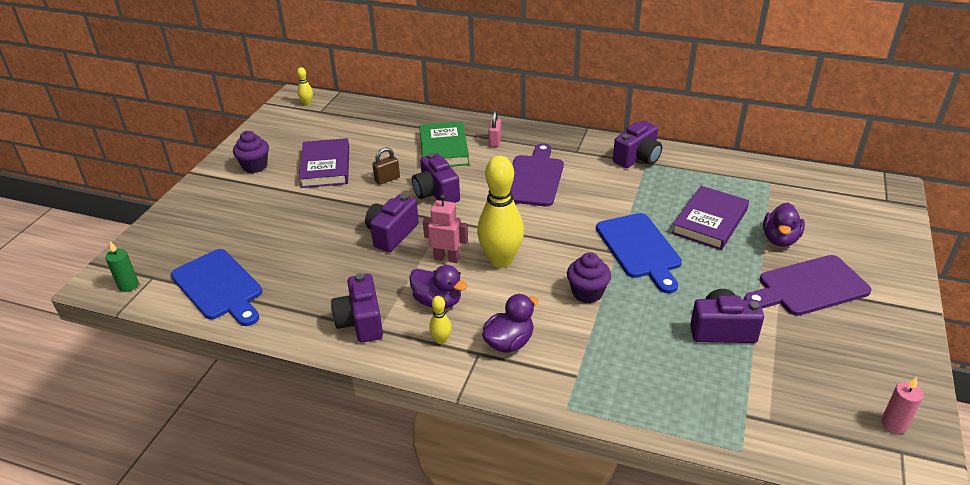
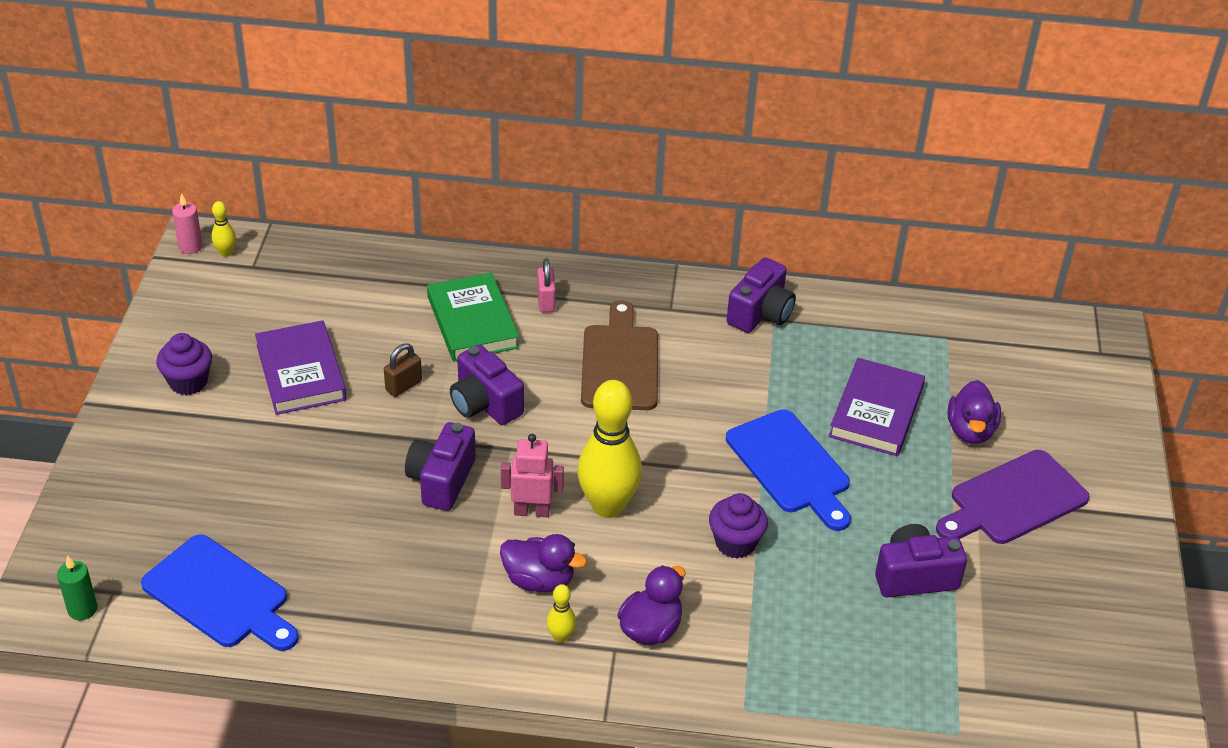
camera: 15 degrees left, 5 degrees up
(361, 322) = (444, 624): purple camera -> none
(533, 178) = (619, 363): purple cutting board -> brown cutting board
(894, 424) = (1125, 675): pink candle -> pink candle (190, 247)

